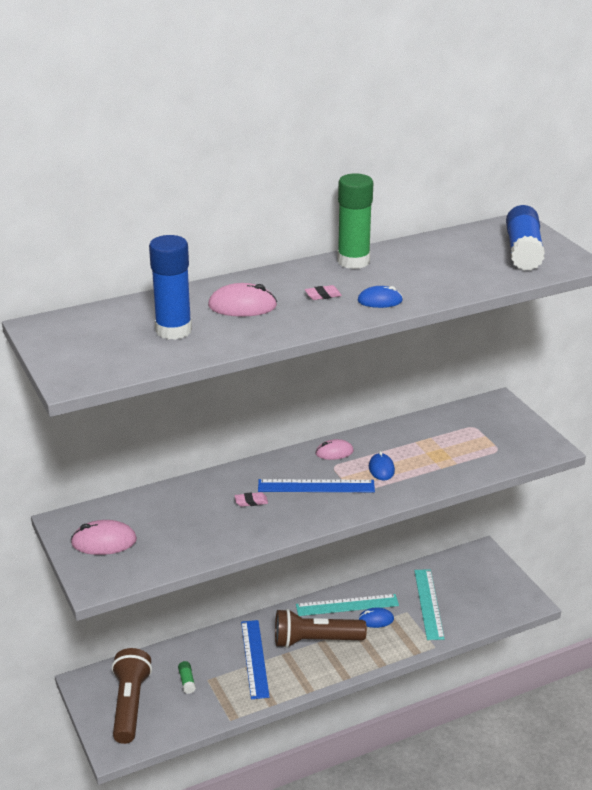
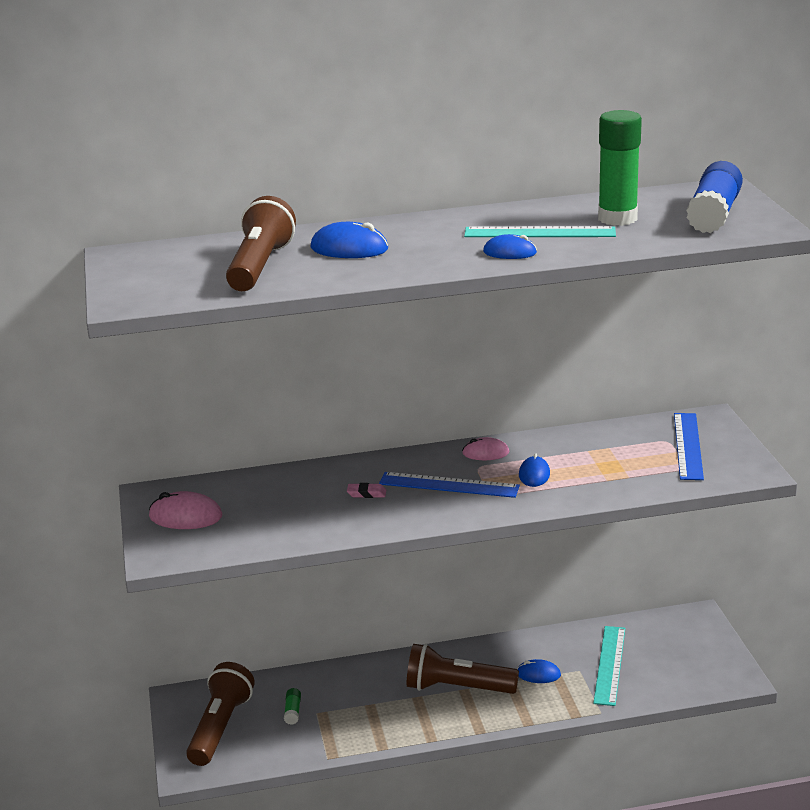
camera: 15 degrees right, 5 degrees down
(173, 330) = (259, 266): blue glue stick -> brown flashlight
(242, 306) = (349, 248): pink mouse -> blue mouse
(254, 658) = (379, 698): blue ruler -> blue ruler (688, 446)
(323, 295) = (447, 244): pink eraser -> none
(347, 605) = (509, 655): turquoise ruler -> turquoise ruler (539, 232)
(353, 261) = (502, 214): green glue stick -> green glue stick (617, 218)

